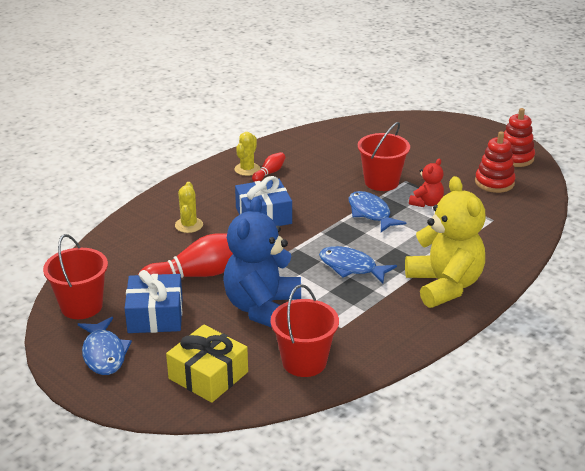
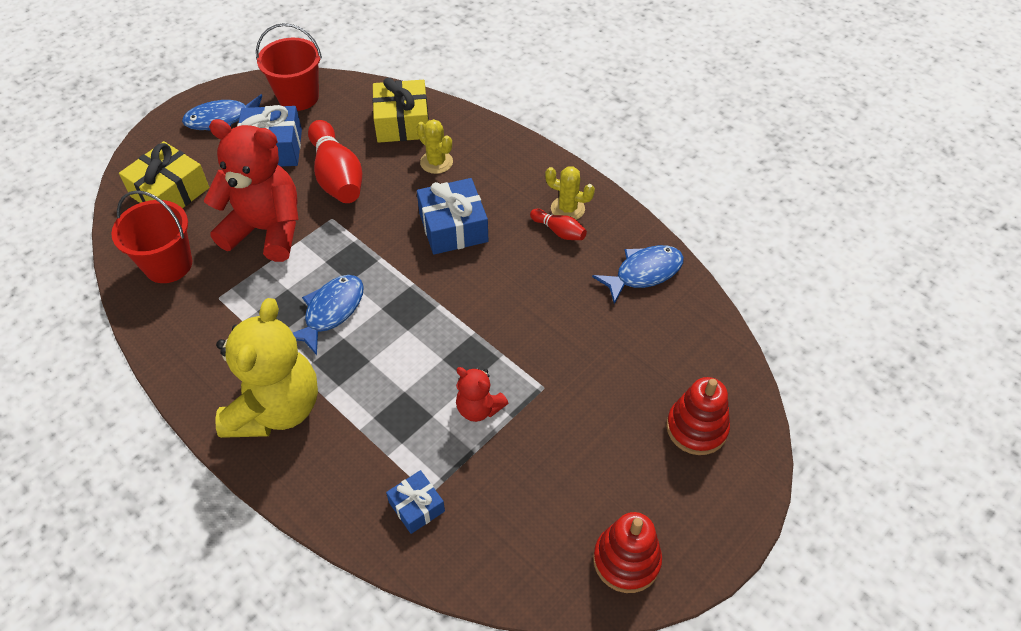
camera: 90 degrees right, 20 degrees up
(134, 244) = (402, 122): none -> yellow gift
(189, 225) = (436, 162): yellow cactus -> yellow cactus turned 45 degrees clockwise
(263, 308) = (266, 230): blue teddy bear -> red teddy bear
(370, 213) = (454, 338): blue fish -> blue fish (644, 273)
(381, 182) = (538, 356): red bucket -> none
(444, 285) = (276, 408): yellow teddy bear -> yellow teddy bear turned 60 degrees counterclockwise
(494, 182) = (539, 512): red stacking toy -> red stacking toy (696, 428)
(504, 224) = (416, 506): none -> blue gift

